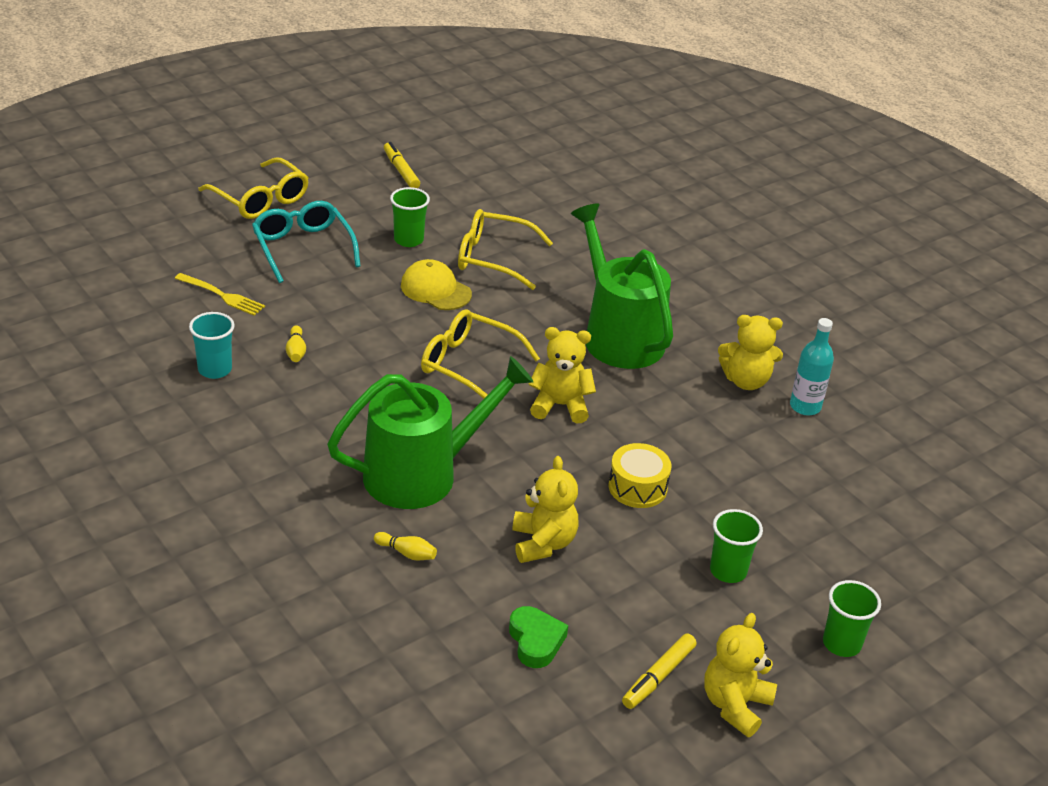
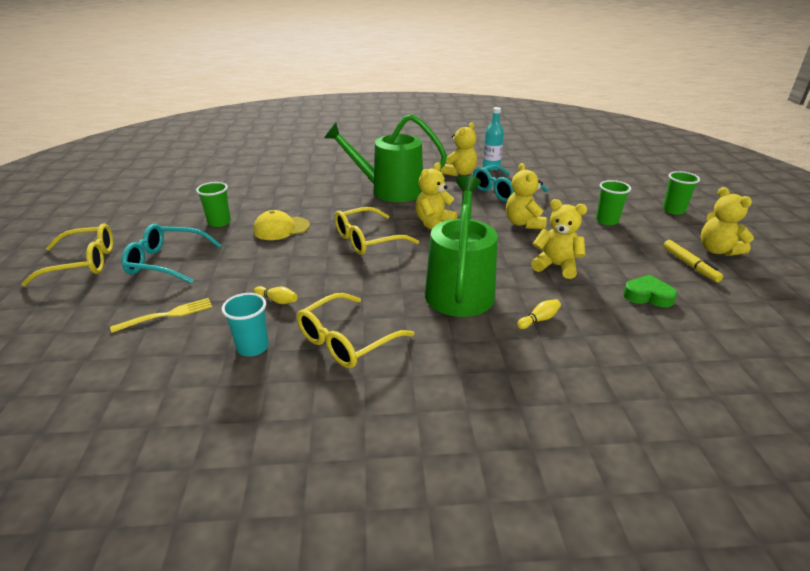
camera: 55 degrees left, 5 degrees down
(401, 171) = (147, 204): yellow marker -> none
(493, 258) = (276, 203): yellow glasses -> yellow glasses (346, 341)
(637, 487) = (523, 223): yellow drum -> yellow teddy bear
(725, 442) = (503, 191): none -> turquoise glasses

